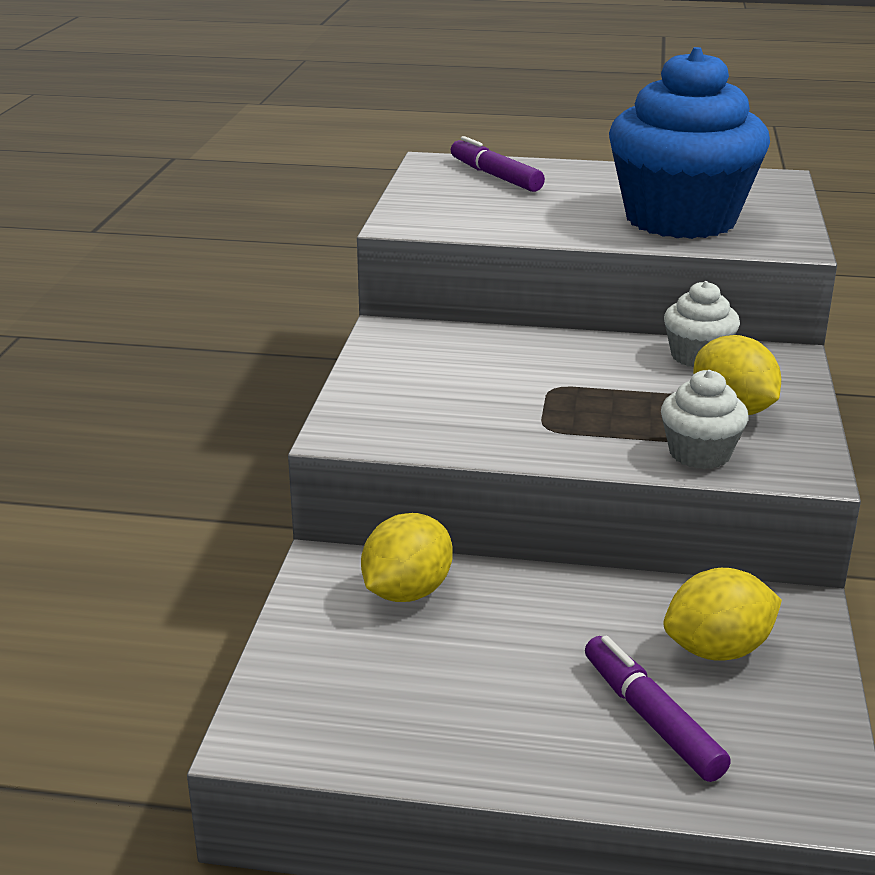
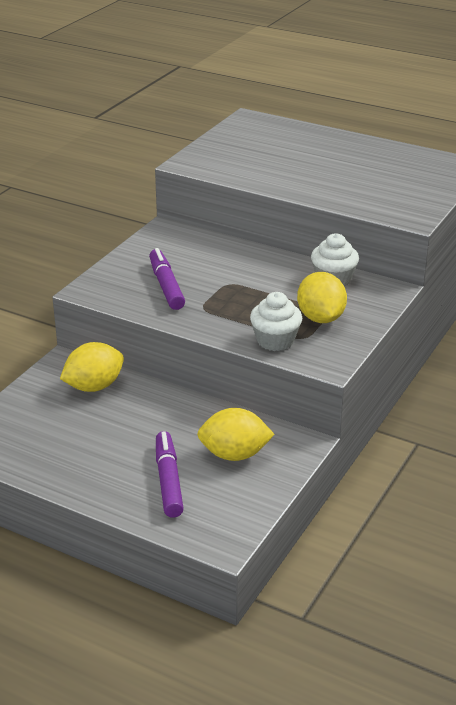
camera: 20 degrees right, 5 degrees up
(495, 176) = (276, 135): purple marker -> purple marker (166, 286)
(680, 219) = (361, 187): blue cupcake -> none

